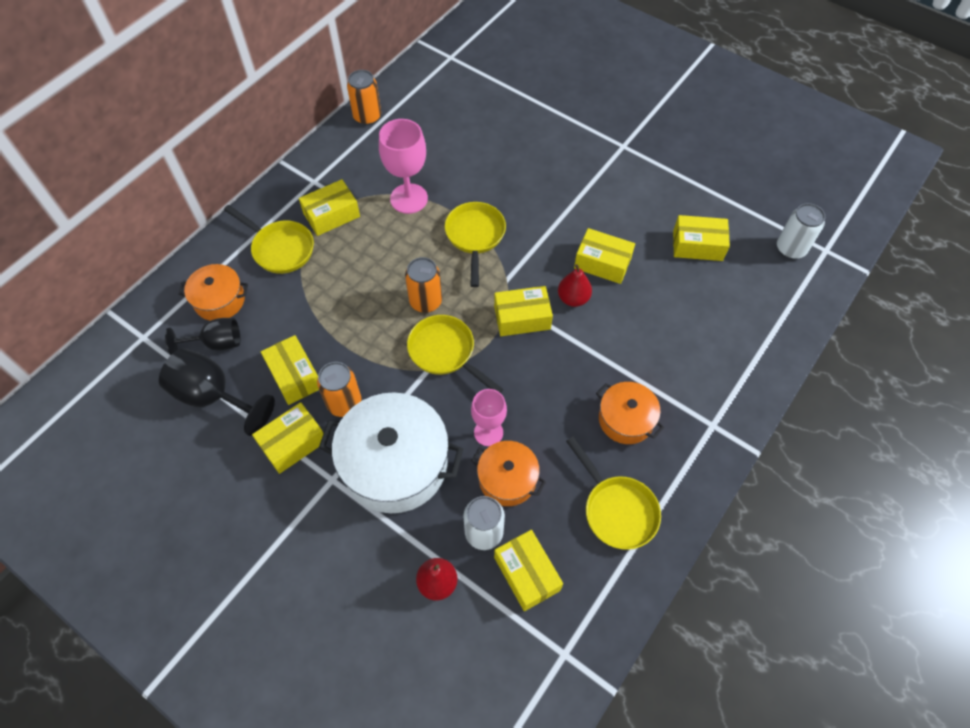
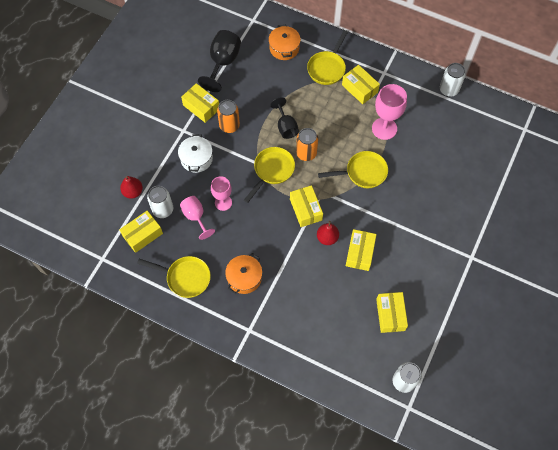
camera: 80 degrees right, 5 degrees up
(216, 343) = (256, 55): black goblet -> black goblet (285, 127)
(294, 376) = (242, 97): yellow box -> none
(367, 117) = (448, 90): orange can -> white can
(395, 464) = (196, 159): white pot -> white pot, size x0.55
(507, 479) = (195, 217): orange pot -> pink goblet
(616, 510) = (185, 277): yellow pan -> yellow pan turned 120 degrees counterclockwise

